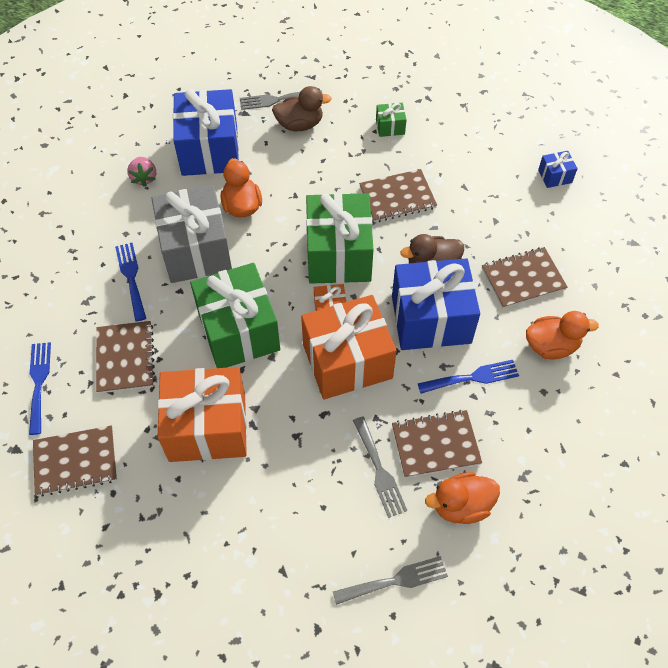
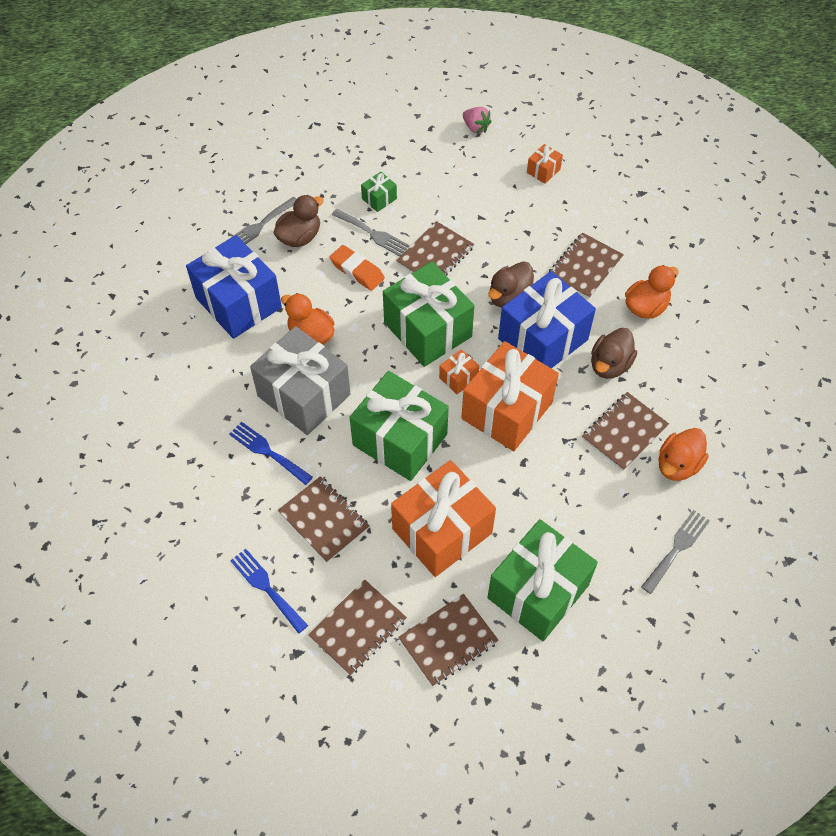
camera: 35 degrees left, 0 degrees up
(134, 522) = (448, 641): none -> brown notebook
(144, 178) = (200, 360): pink strawberry -> pink strawberry (475, 128)
(241, 532) = (538, 591): none -> green gift
(322, 175) = (357, 271): none -> orange eraser
(379, 471) = (600, 478): grey fork -> grey fork (373, 234)
(473, 377) = (609, 365): blue fork -> brown duck
(555, 176) = (543, 171): blue gift -> orange gift

